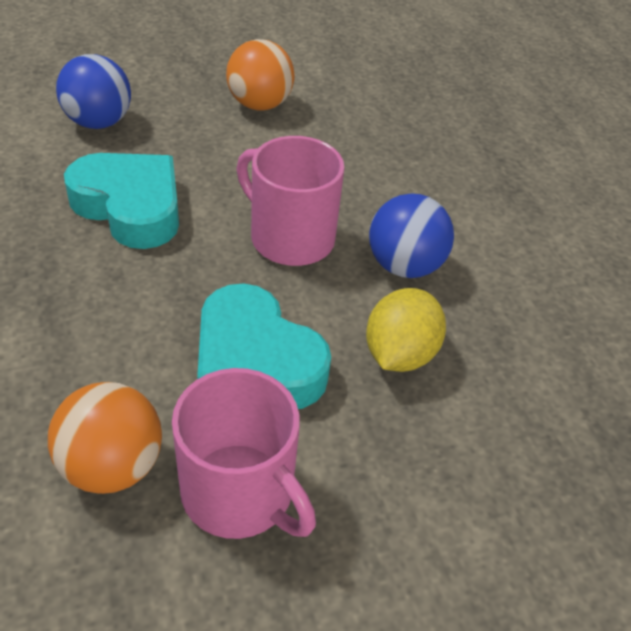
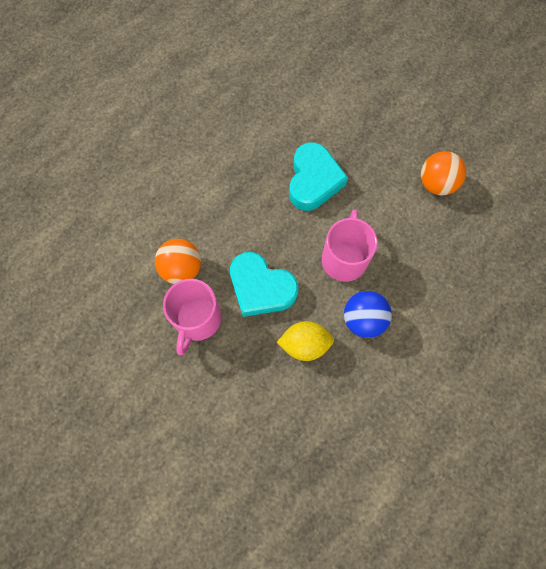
camera: 65 degrees right, 25 degrees up
(99, 122) = (360, 126): blue ball -> none
(255, 361) = (261, 288): turquoise heart -> turquoise heart turned 75 degrees counterclockwise

